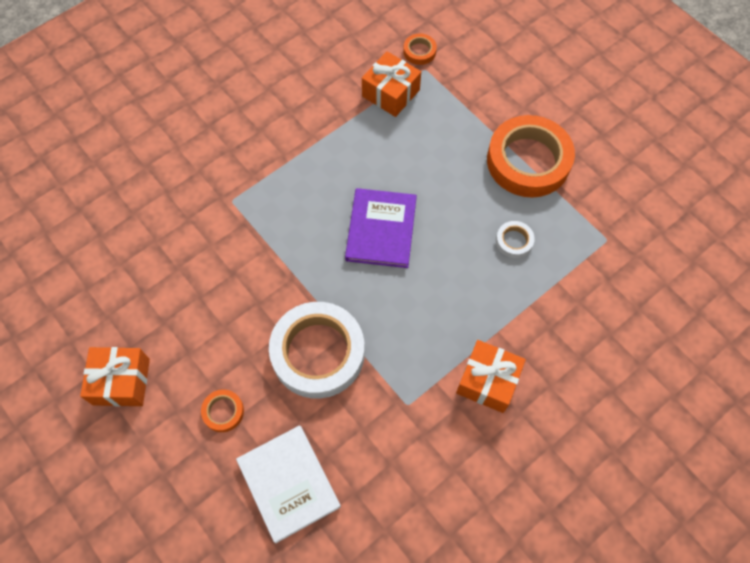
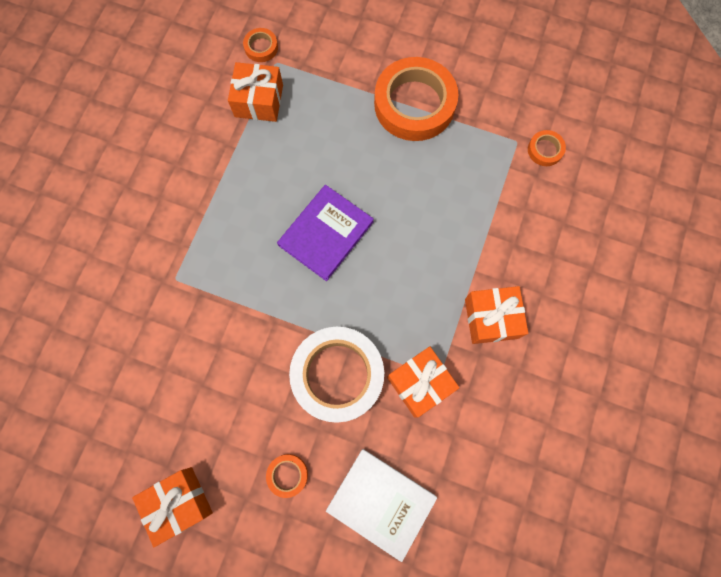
camera: 30 degrees left, 10 degrees up
(381, 229) = (326, 233): purple book -> purple book turned 60 degrees clockwise
(387, 401) = (420, 383): none -> orange gift
(514, 241) = (443, 183): white tape -> none
(630, 260) = (545, 150): none -> orange tape

